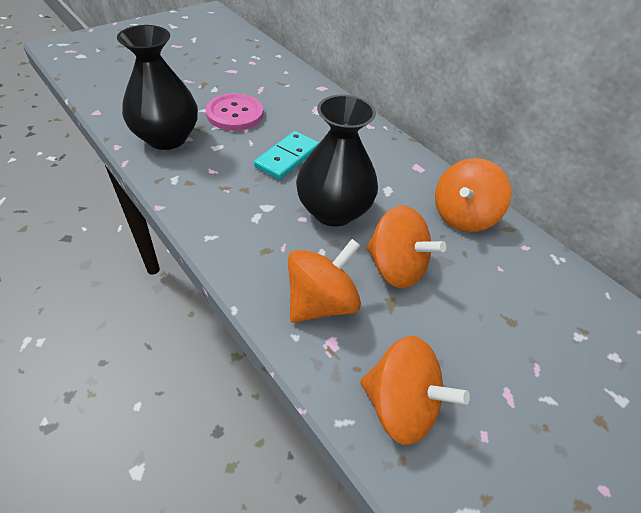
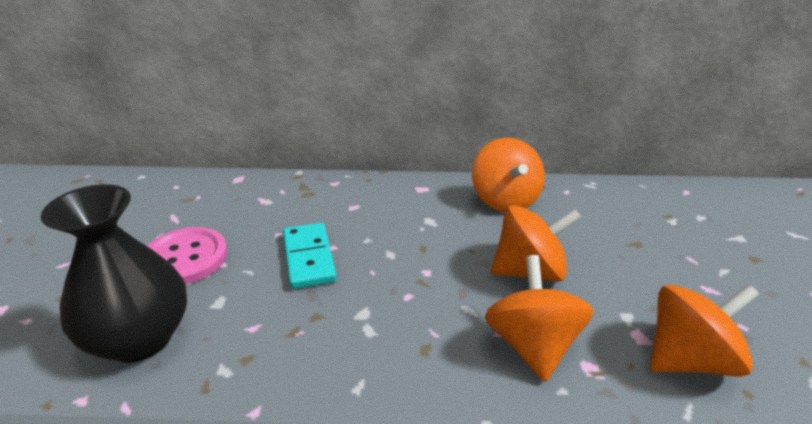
camera: 45 degrees left, 15 degrees down
(333, 211) = (420, 269): black vase -> none

